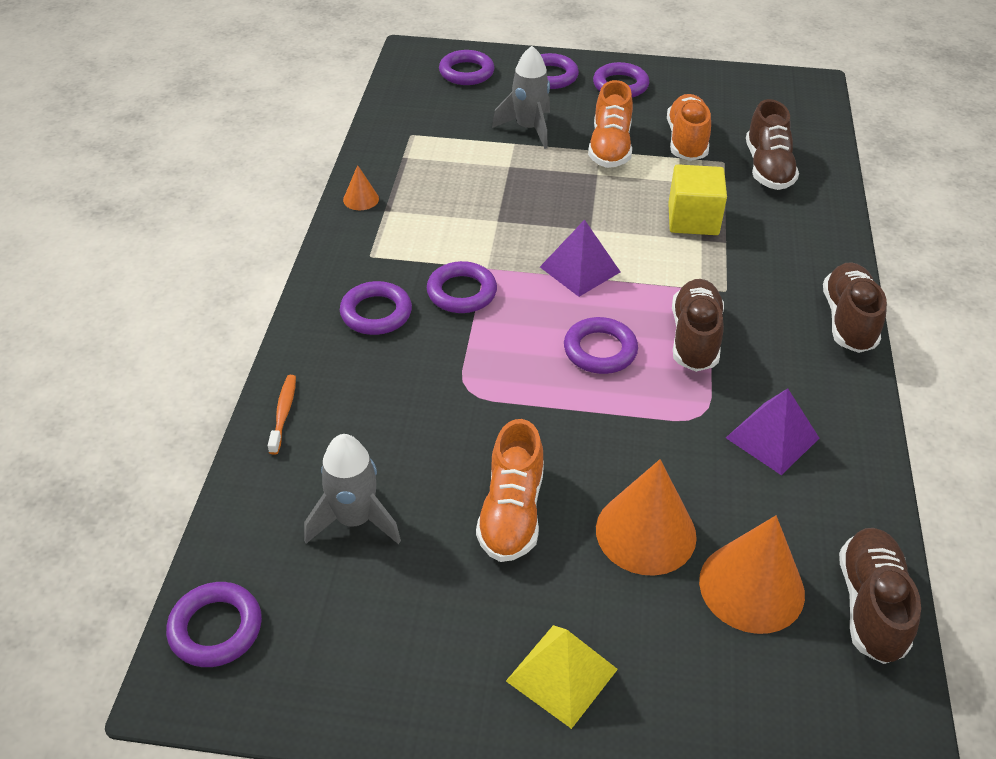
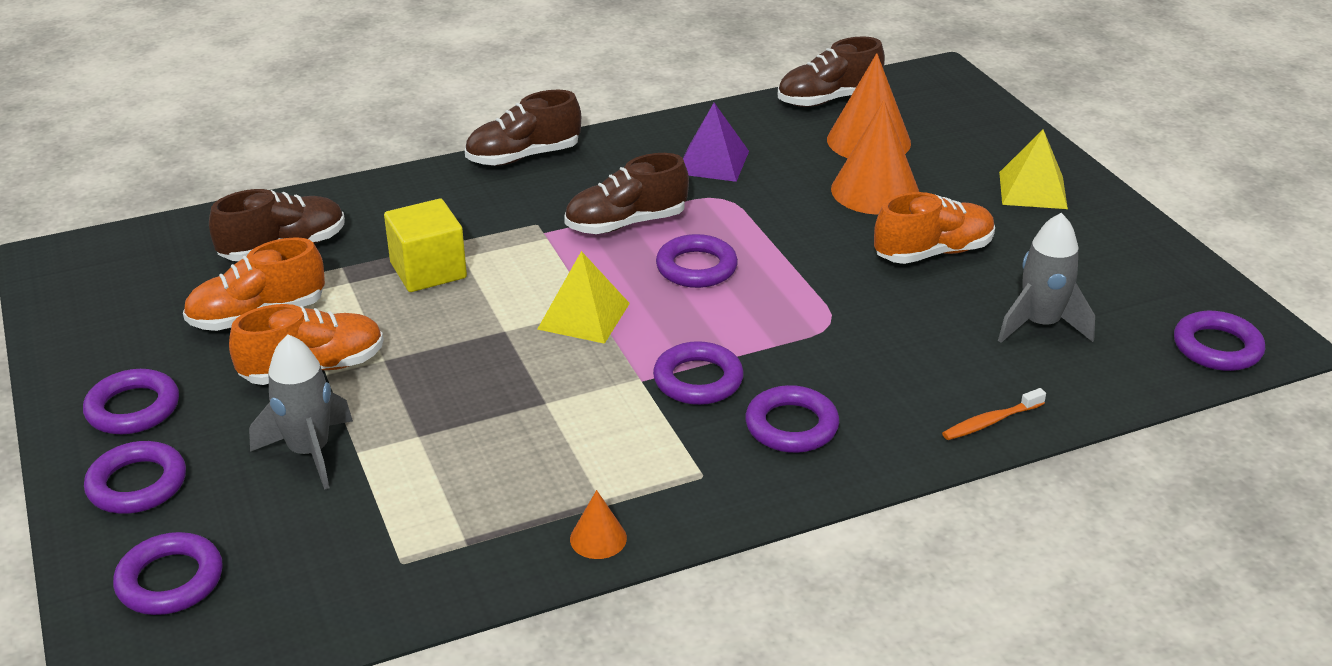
camera: 120 degrees left, 10 degrees down
(580, 269) = (584, 316): purple pyramid -> yellow pyramid

